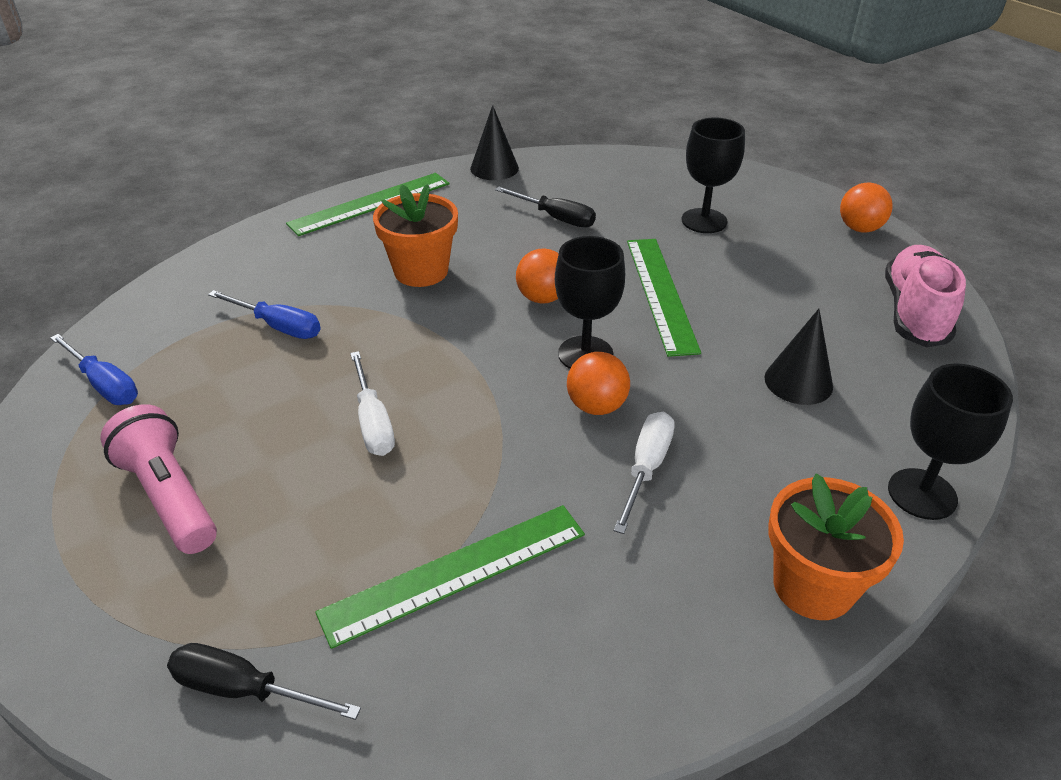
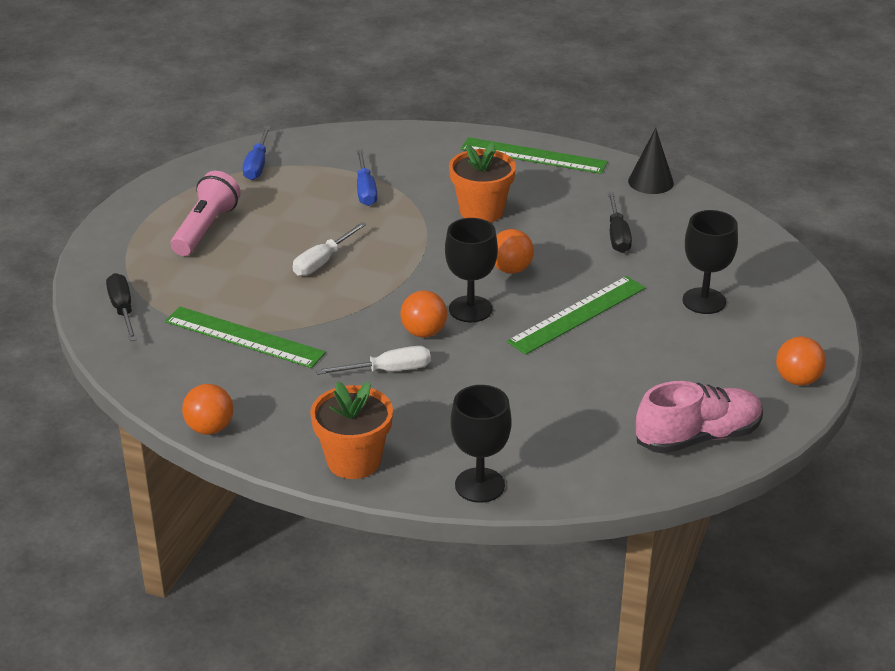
camera: 55 degrees right, 5 degrees down
(638, 717) = (210, 428): none -> orange ball
(798, 382) = (542, 404): black cone -> none

